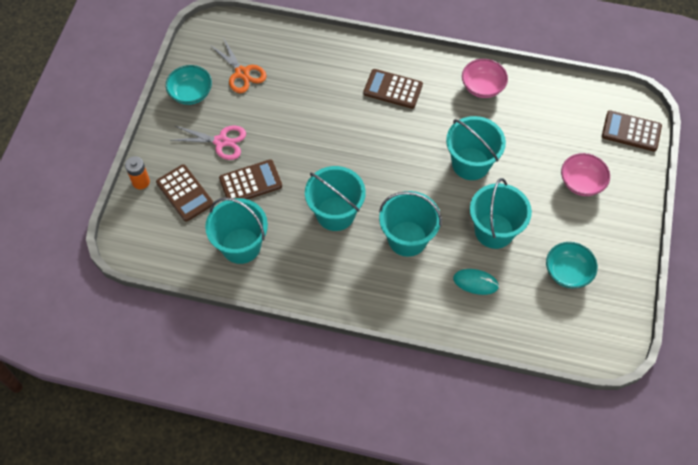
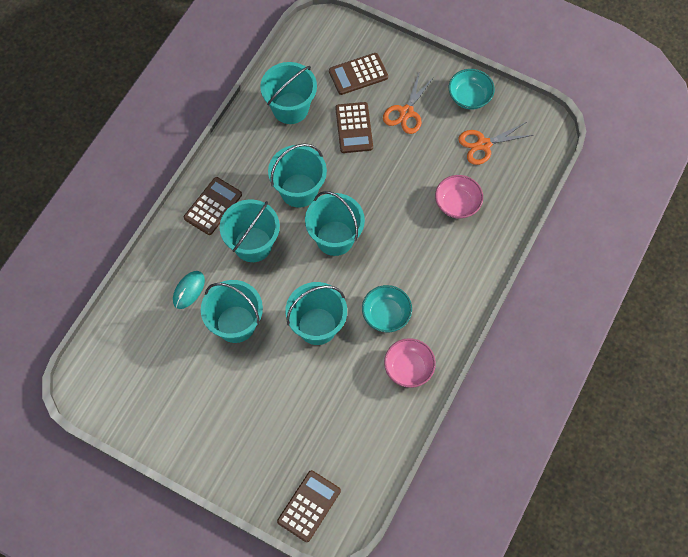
camera: 105 degrees right, 5 degrees up
(141, 182) = (380, 43): orange battery -> none
(221, 141) = (406, 112): pink scissors -> orange scissors
(377, 170) = (335, 238): none -> turquoise bucket
(393, 89) = (428, 278): brown calculator -> brown calculator (213, 206)
(567, 272) = (170, 377): turquoise bowl -> turquoise bowl (386, 314)
(581, 182) = (262, 428): pink bowl -> pink bowl (457, 204)

